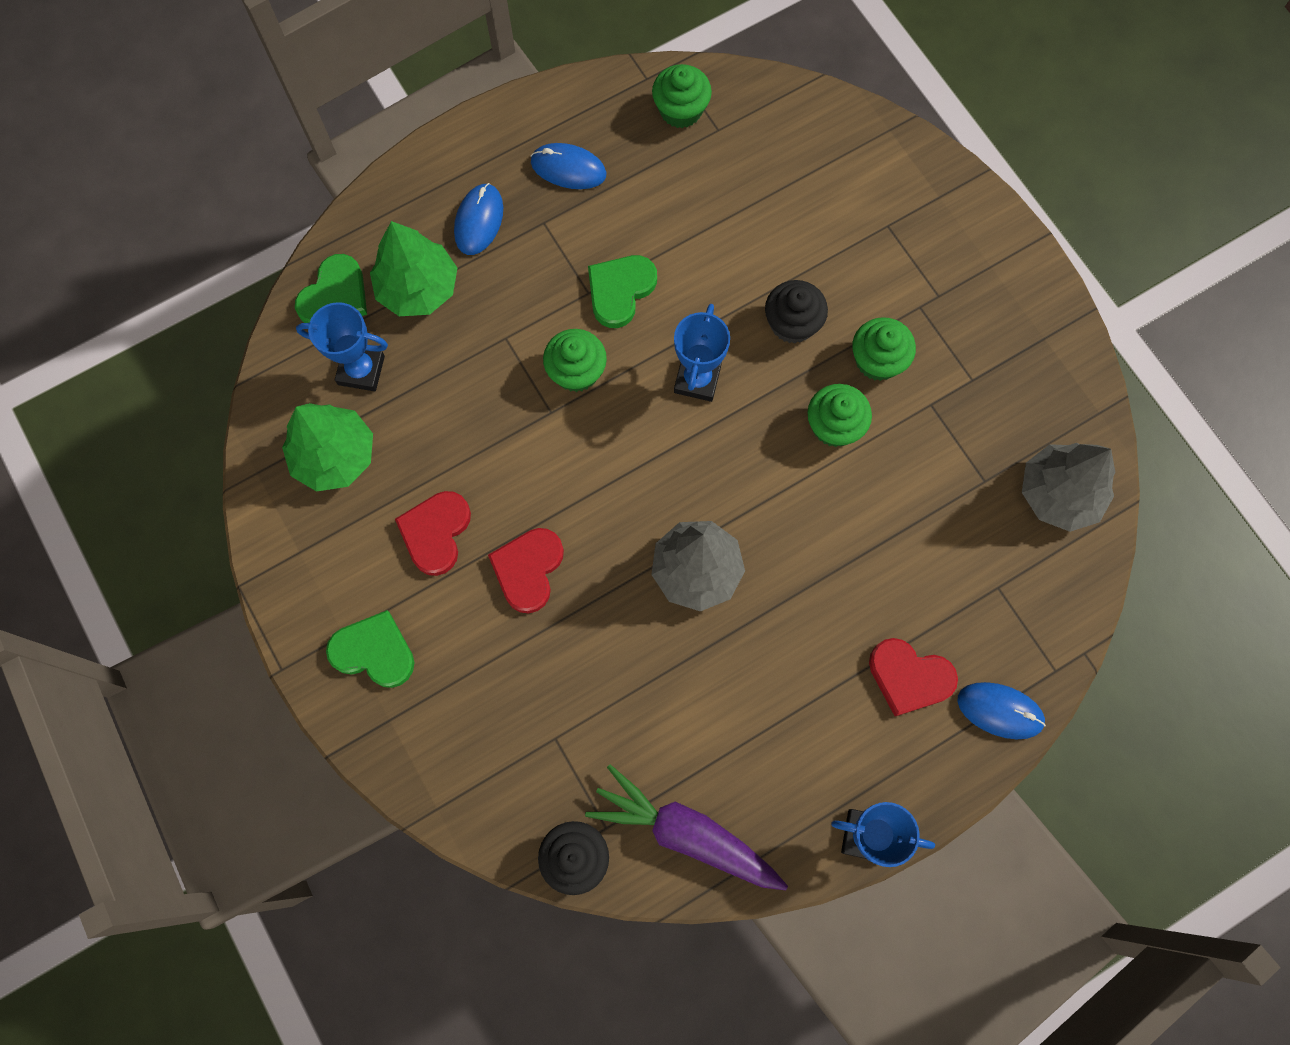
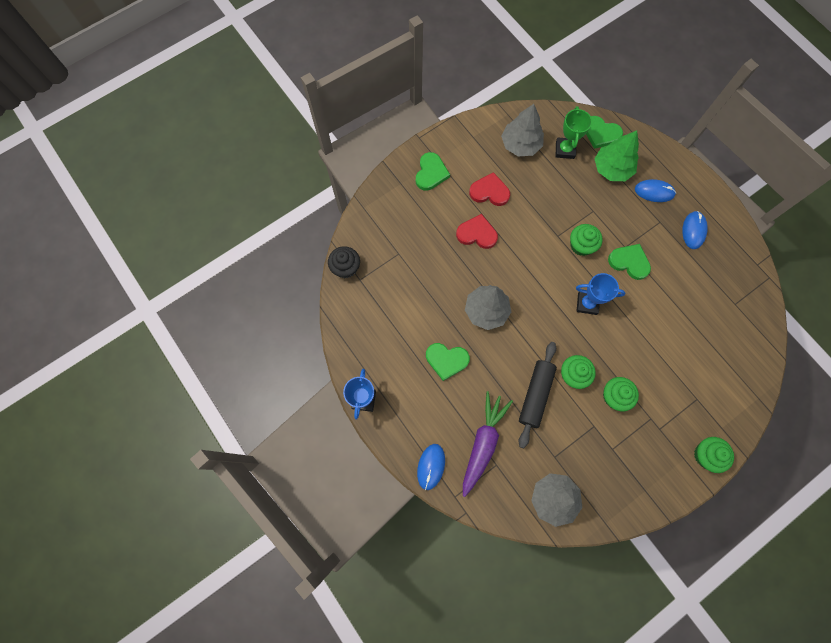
camera: 85 degrees right, 0 degrees up
(334, 456) = (520, 144): green tree -> grey tree
(361, 370) = (565, 150): blue trophy -> green trophy
(680, 110) = (742, 283): green cupcake -> green cupcake (706, 455)
(686, 833) = (359, 315): purple carrot -> purple carrot (483, 443)
(792, 323) = (627, 350): black cupcake -> none
(793, 660) = (446, 360): none -> green heart
(869, 499) = (535, 395): none -> black rolling pin
(909, 677) = (443, 418): red heart -> none

